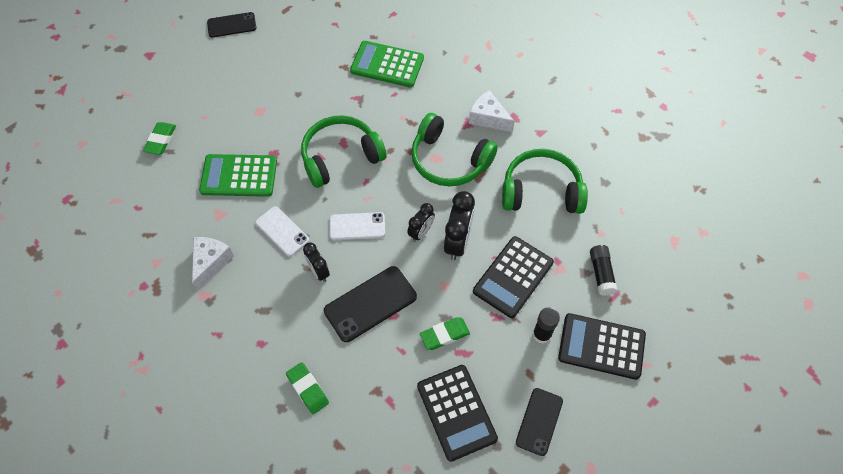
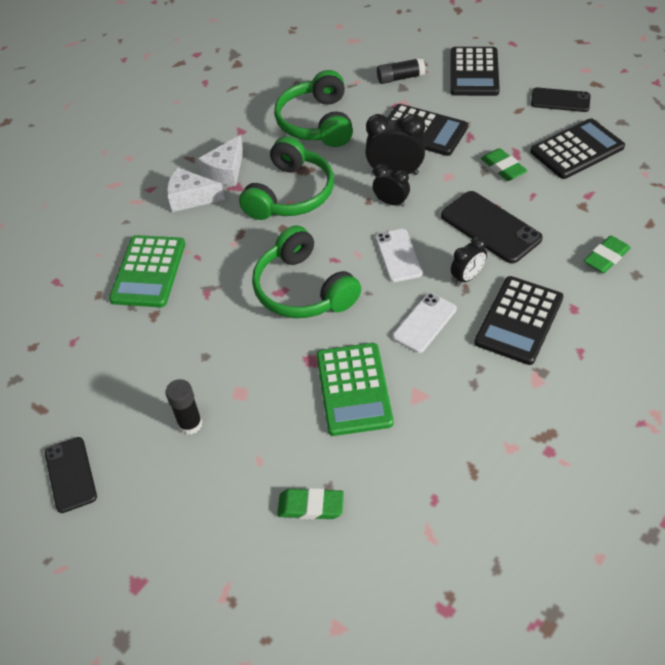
camera: 95 degrees left, 10 degrees down
(210, 262) = (490, 385): white cheese -> white cheese (191, 198)
(262, 298) = (519, 320): none -> black calculator
(542, 334) = (476, 107): black glue stick -> black glue stick (190, 424)

